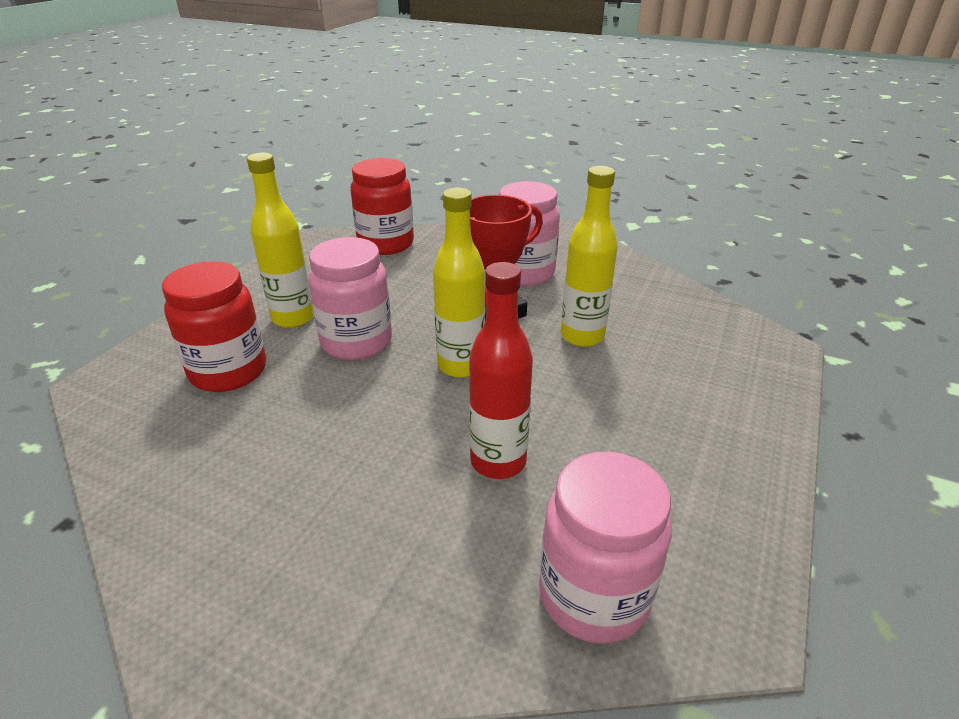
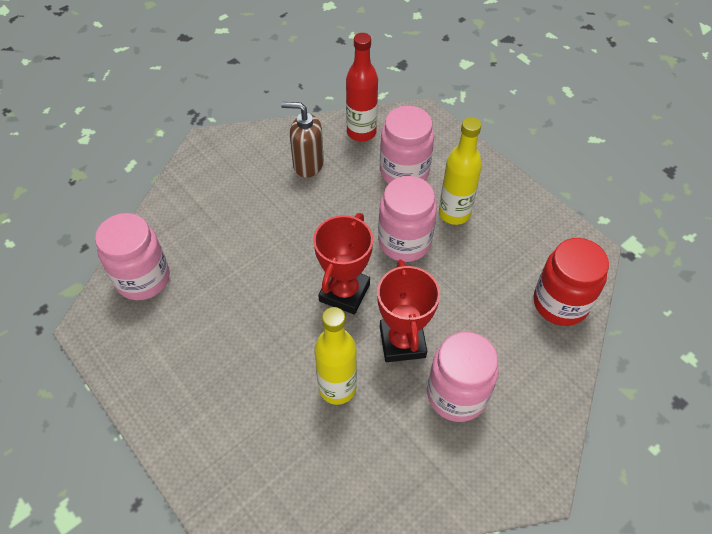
camera: 115 degrees right, 20 degrees up
(228, 371) = (404, 172): red jar -> pink jar
(234, 476) = (307, 164): none -> brown soap dispenser
(460, 366) = (344, 292): yellow bottle -> red trophy
(498, 461) = (246, 277): red bottle -> red bottle (361, 132)

